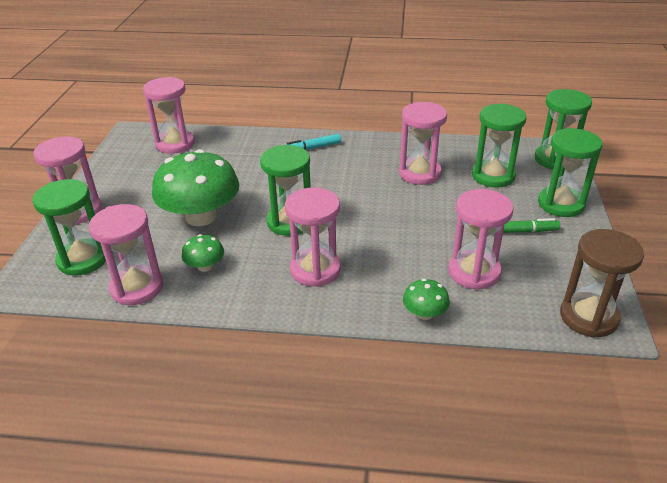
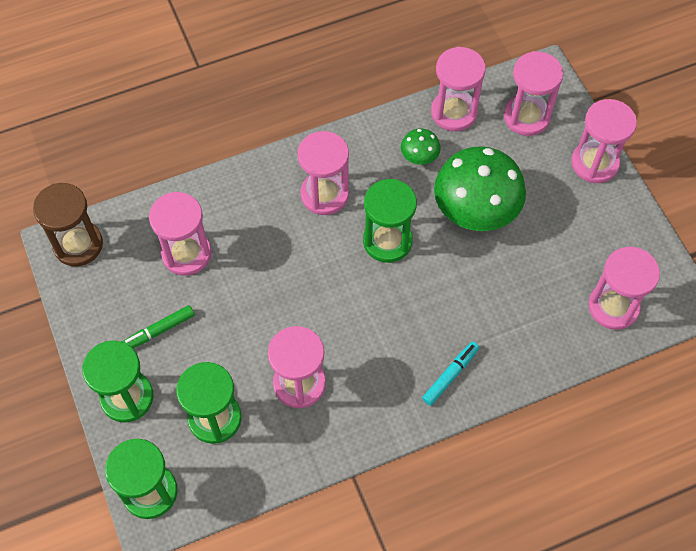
camera: 150 degrees right, 25 degrees up
(83, 259) = (526, 117): green hourglass -> pink hourglass
(424, 313) = (211, 190): green mushroom -> none

